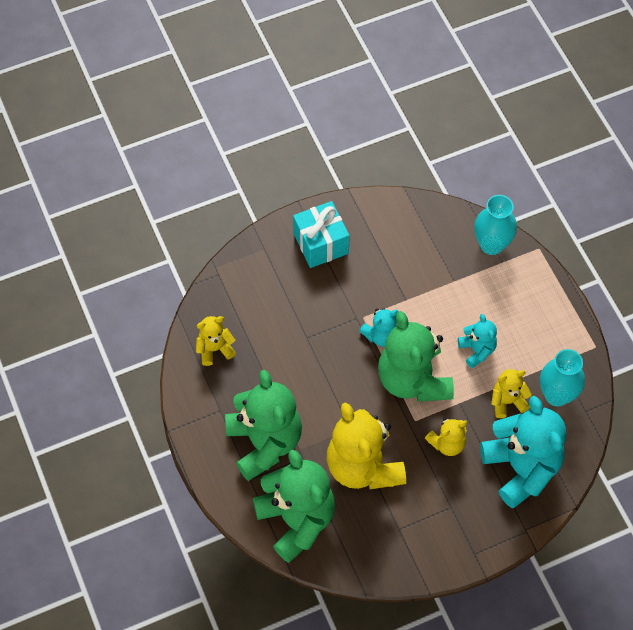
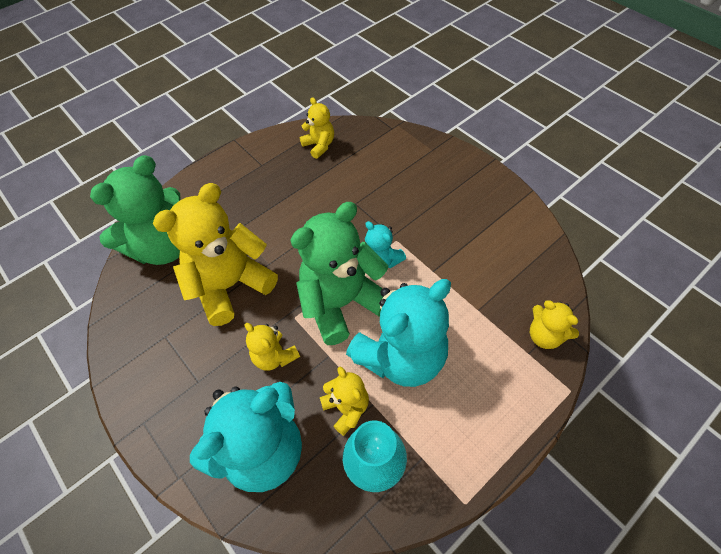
camera: 75 degrees right, 5 degrees down
(264, 442) = (238, 203): green teddy bear -> none
(321, 243) = (460, 186): turquoise gift -> none
(477, 350) = (401, 356): turquoise teddy bear -> turquoise teddy bear, size x2.02
(491, 244) = (545, 336): turquoise vase -> yellow teddy bear

